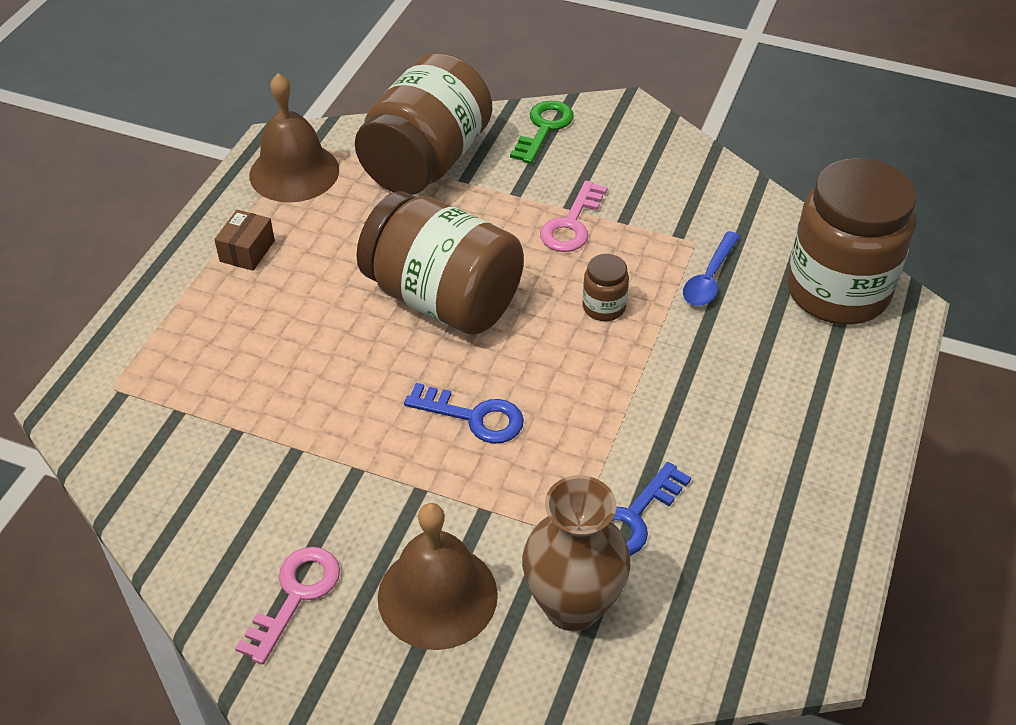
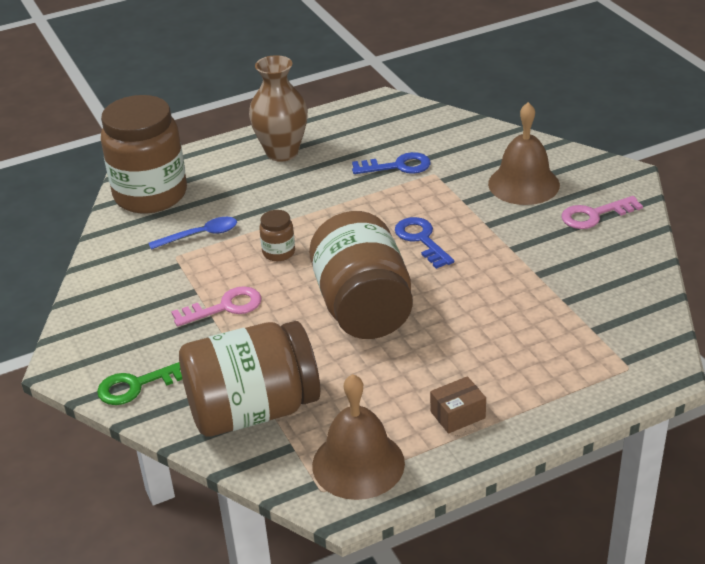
camera: 135 degrees left, 10 degrees down
(572, 606) = (465, 154): brown vase -> brown vase (282, 152)

